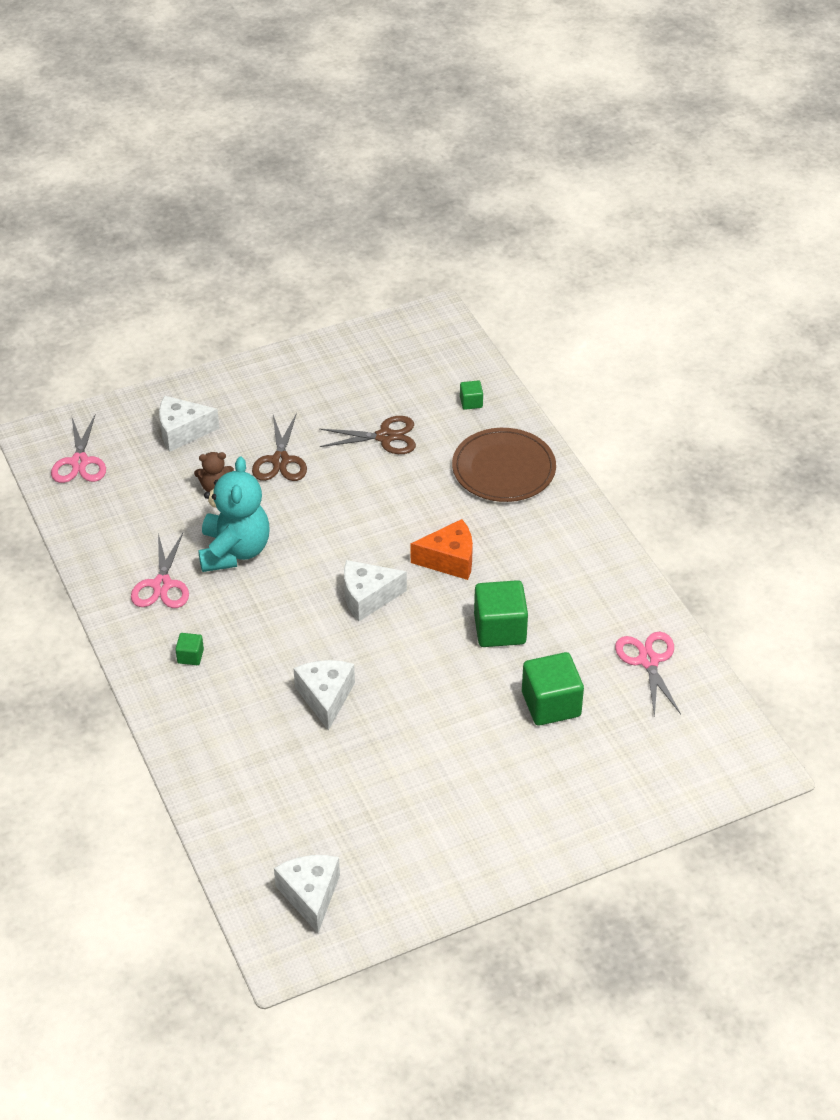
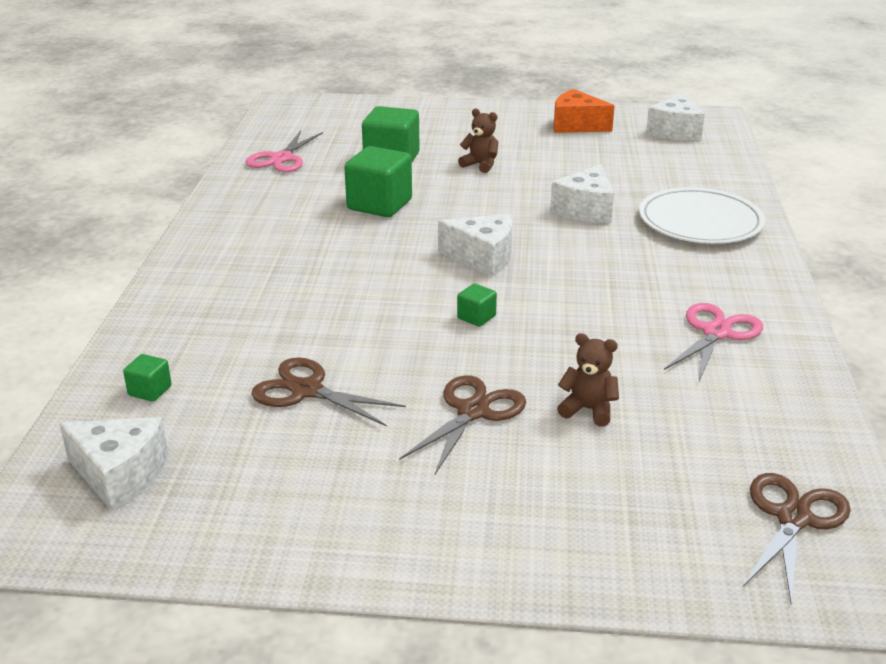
camera: 150 degrees left, 15 degrees down
(79, 462) = (793, 518): pink scissors -> brown scissors
(182, 431) = (595, 504): white cheese -> white cheese (120, 475)
(190, 656) = (709, 268): green cube -> green cube (476, 317)
(220, 722) = (700, 221): none -> white plate
(234, 551) = (605, 336): turquoise teddy bear -> none
(449, 560) = (368, 259): orange cheese -> orange cheese (576, 125)
(463, 731) = (480, 165): none -> brown teddy bear
(503, 469) = (211, 311): brown plate -> none

